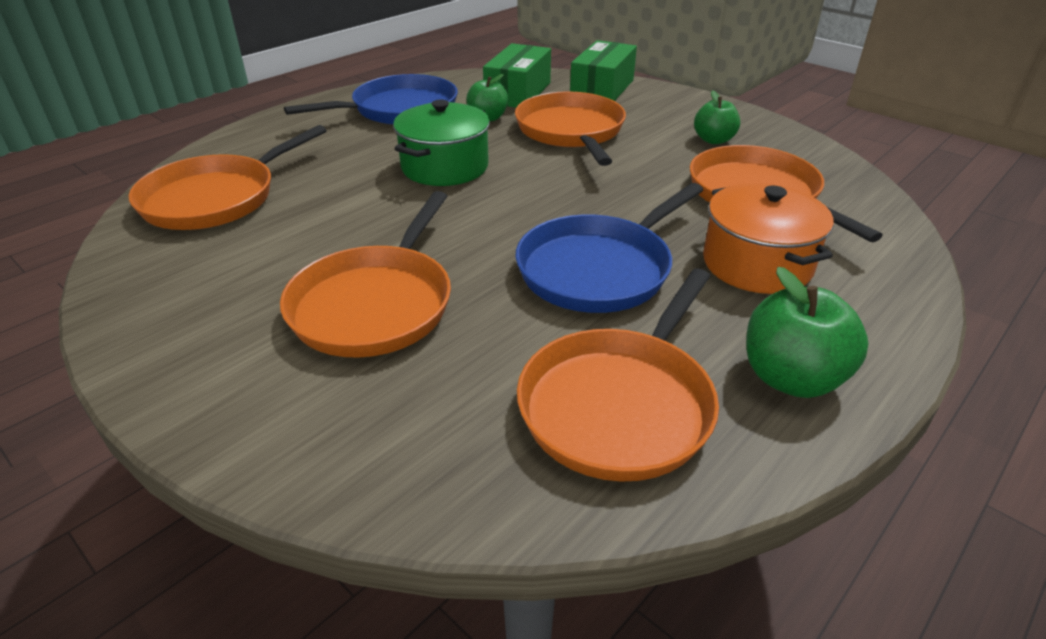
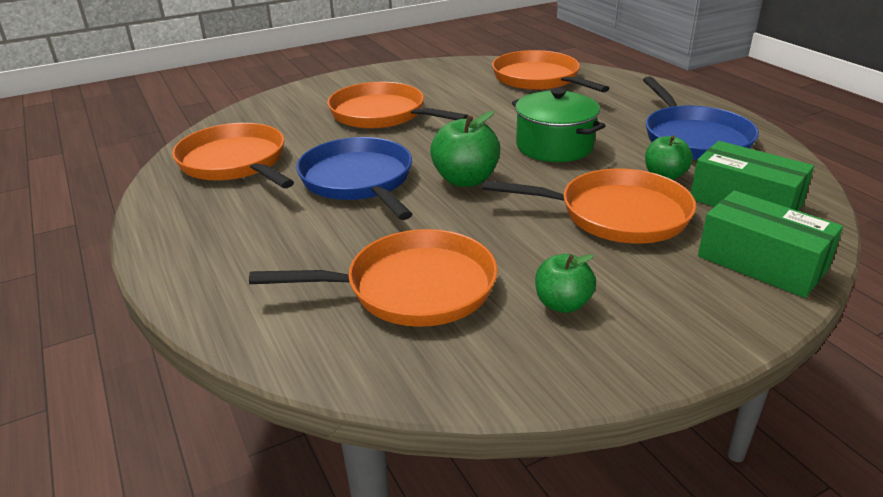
camera: 110 degrees right, 5 degrees down
(757, 264) = (307, 245): orange pot -> none
(791, 378) = (191, 217): green apple -> green apple (465, 180)

